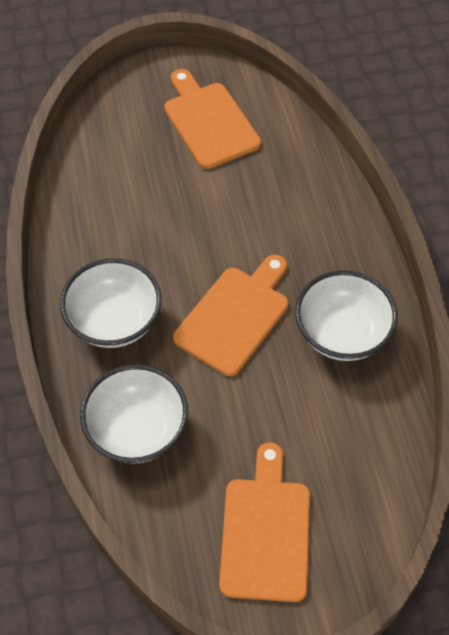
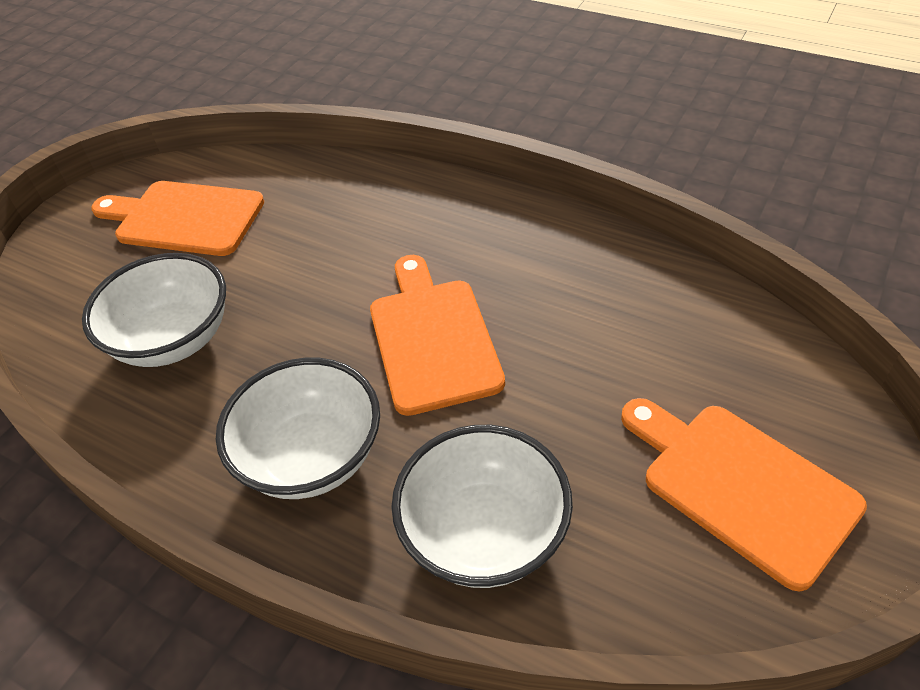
camera: 45 degrees left, 10 degrees down
(342, 333) = (545, 266): white bowl -> white bowl (173, 339)

